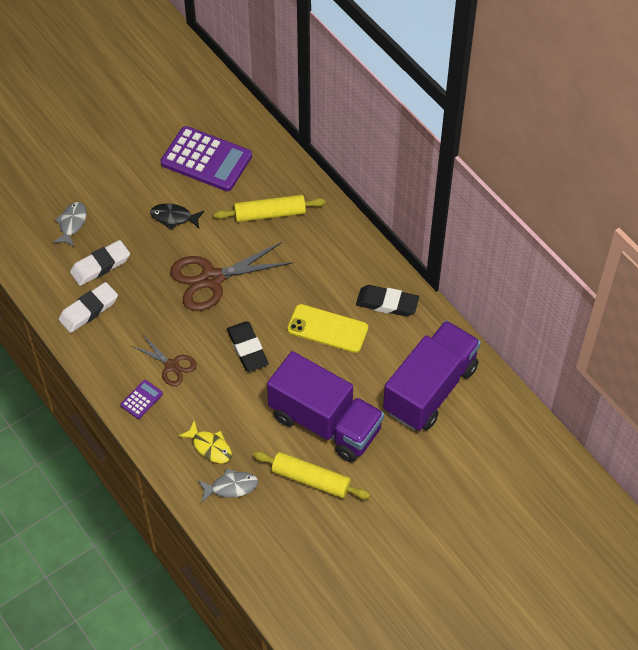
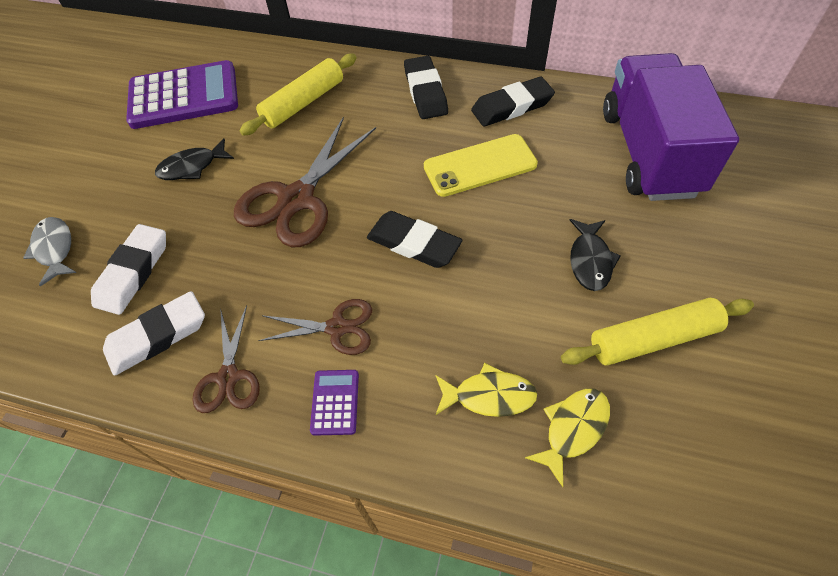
camera: 35 degrees left, 0 degrees up
(88, 310) = (157, 336): white eraser -> white eraser turned 45 degrees clockwise
(105, 354) = (228, 377): none -> brown scissors
(231, 487) = (573, 429): grey fish -> yellow fish
(325, 422) = (590, 260): purple truck -> black fish
(347, 256) = (425, 92): none -> black eraser

